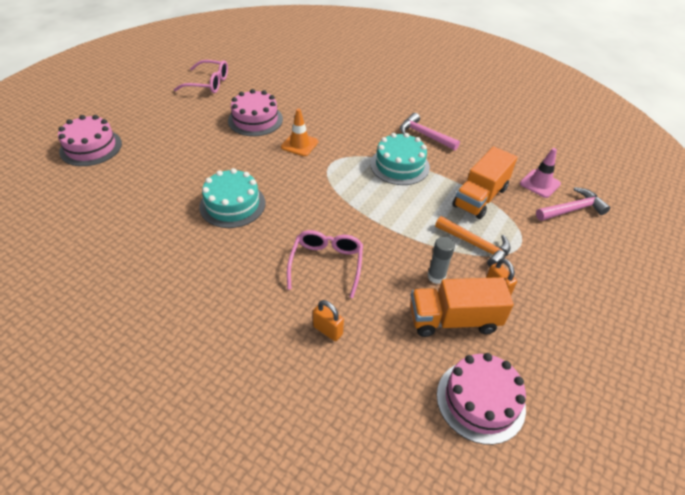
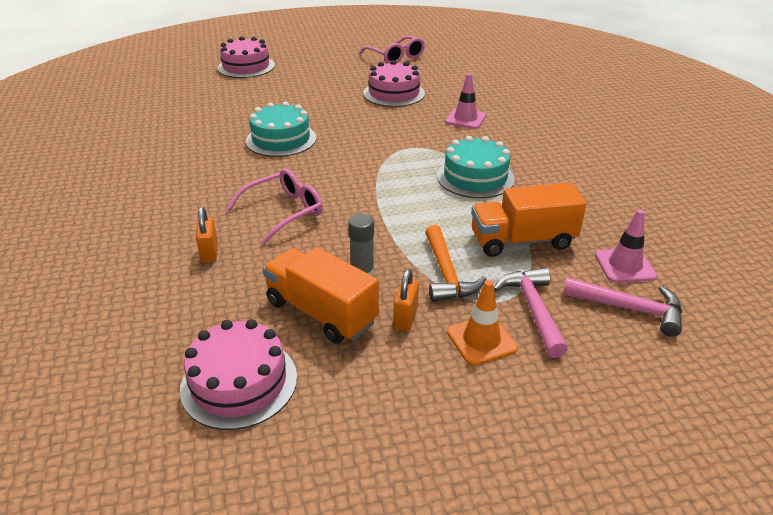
camera: 45 degrees right, 10 degrees down
(299, 144) = (403, 124): orange traffic cone -> orange traffic cone (481, 340)
(333, 120) = (465, 119): none -> pink traffic cone
(424, 135) = (546, 166): pink hammer -> pink hammer (533, 310)

